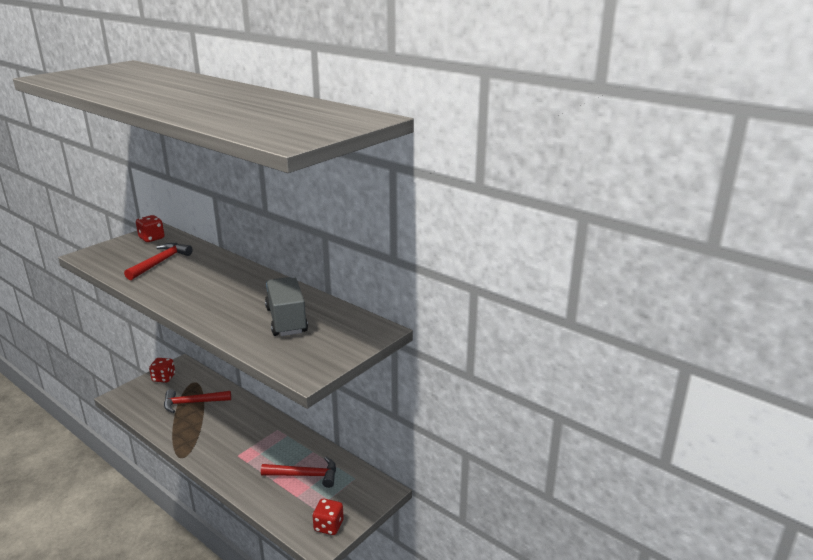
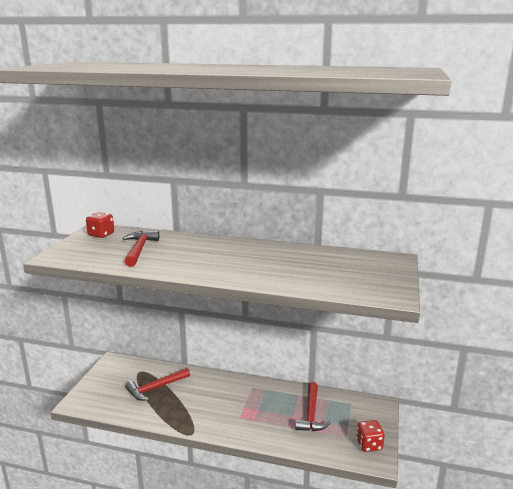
camera: 25 degrees left, 5 degrees down
(164, 378) = (107, 376): red dice -> none
(286, 320) = (318, 267): grey truck -> none
(305, 475) = (311, 414): red hammer -> red hammer turned 120 degrees clockwise

